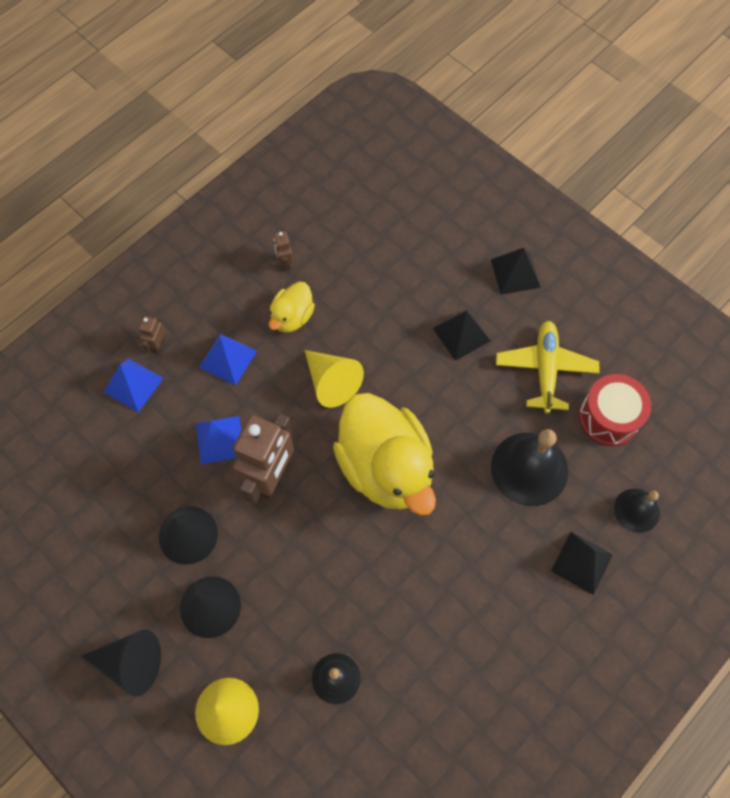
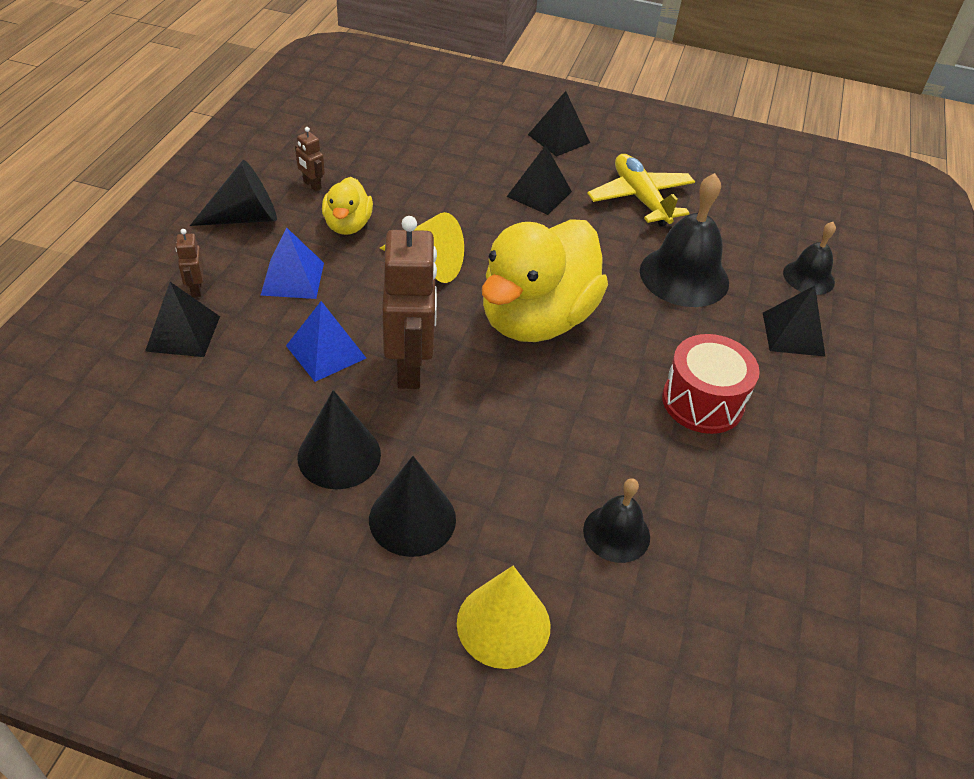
camera: 30 degrees left, 20 degrees down
(131, 663) = (338, 623): black cone -> black cone (245, 218)
(133, 385) = (183, 333): blue pyramid -> black pyramid
(385, 467) = (536, 319): yellow duck -> yellow duck turned 90 degrees clockwise
(608, 417) = (726, 217): red drum -> red drum (702, 402)

